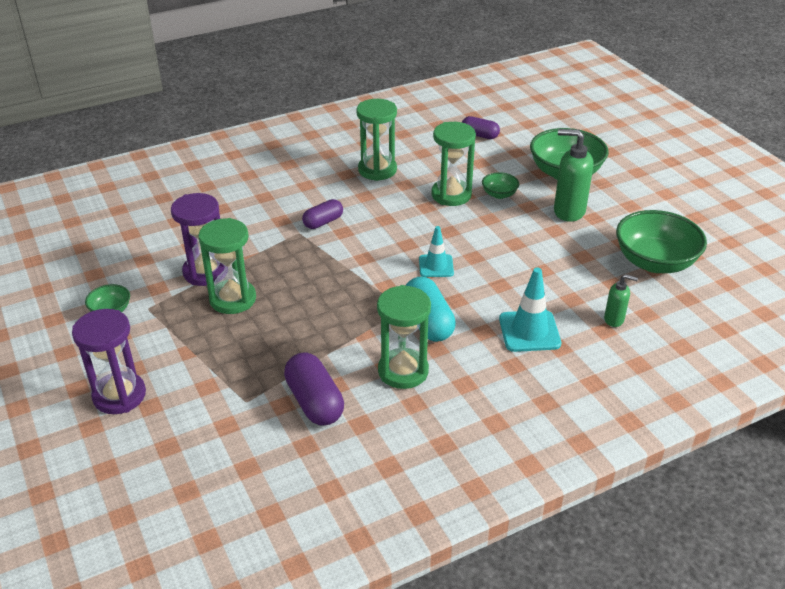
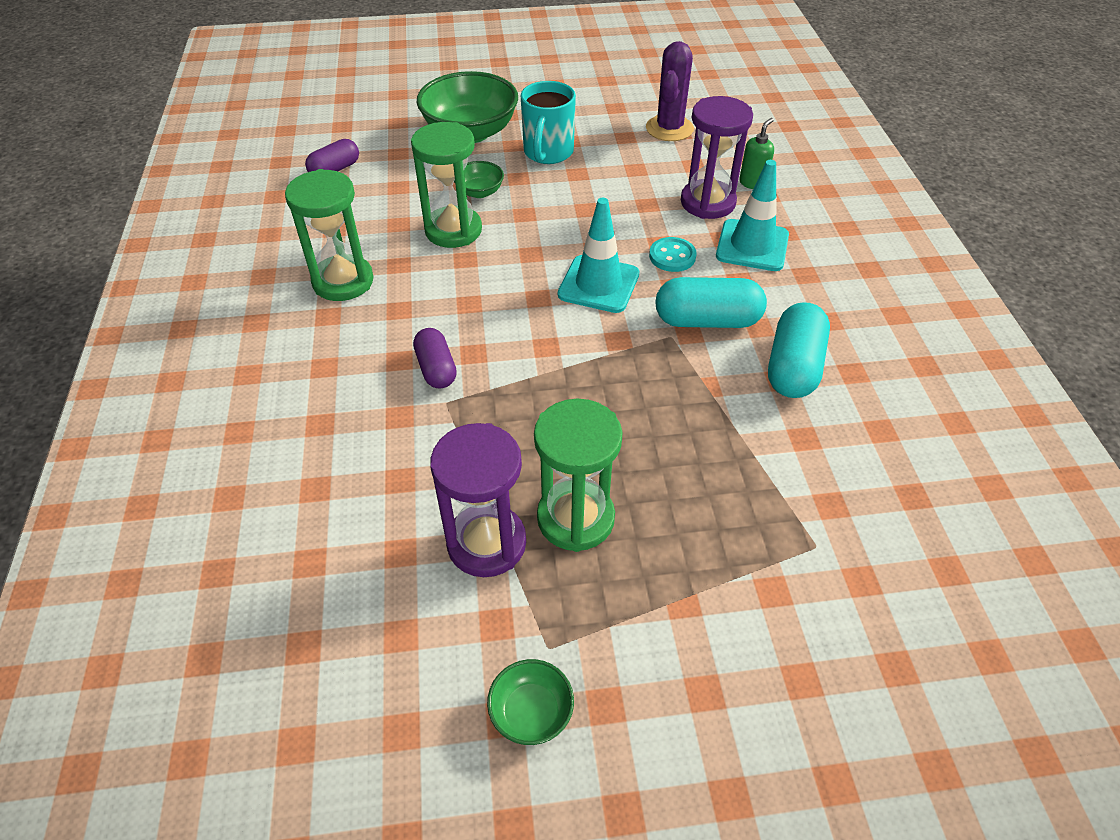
camera: 70 degrees left, 10 degrees up
(119, 395) = (767, 725): purple hourglass -> purple hourglass (707, 202)
(314, 402) = (832, 468): purple capsule -> none
(403, 371) = (793, 367): green hourglass -> turquoise capsule
(436, 266) = (598, 284): turquoise traffic cone -> turquoise traffic cone, size x1.51
(488, 293) = (672, 256): none -> turquoise button
(568, 211) = (548, 153): green soap dispenser -> turquoise mug
(655, 262) = (669, 128): green bowl -> purple cactus

